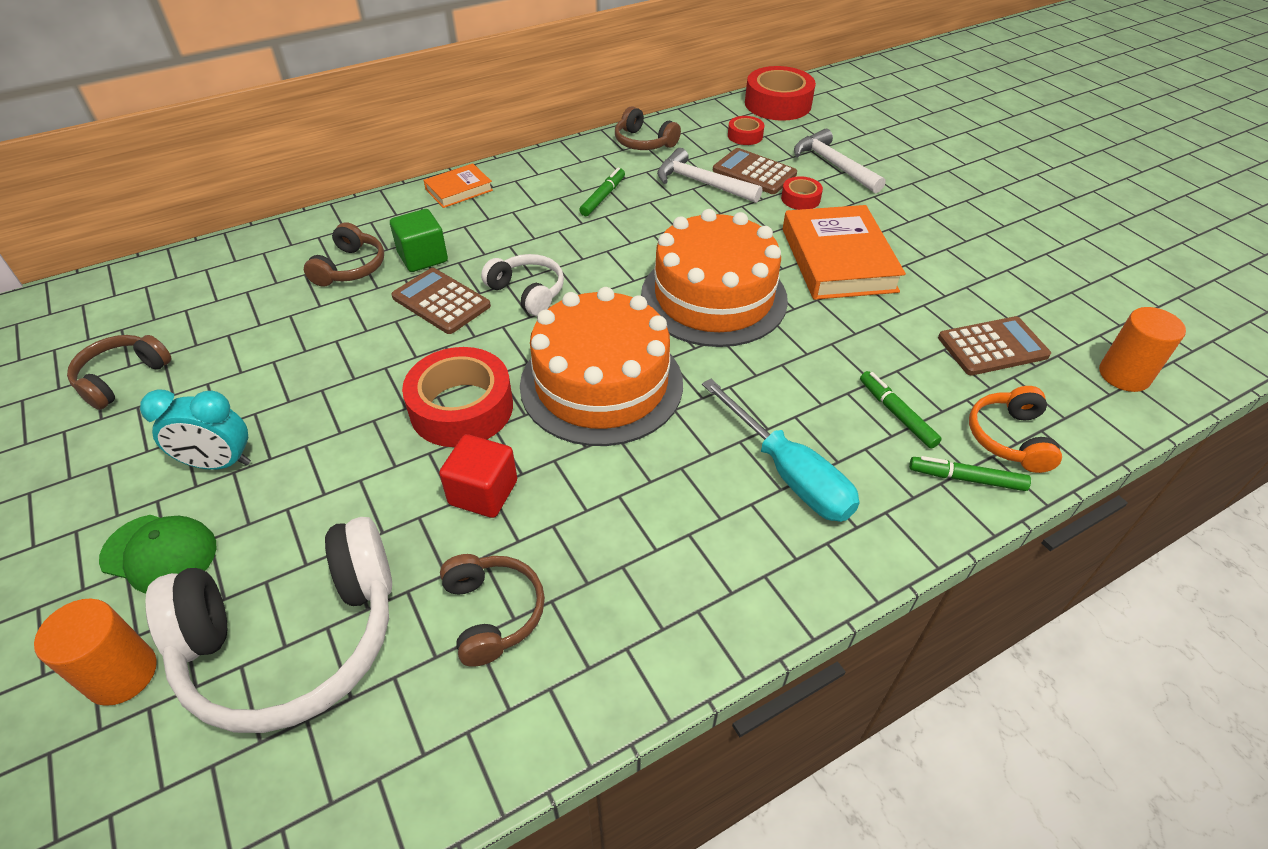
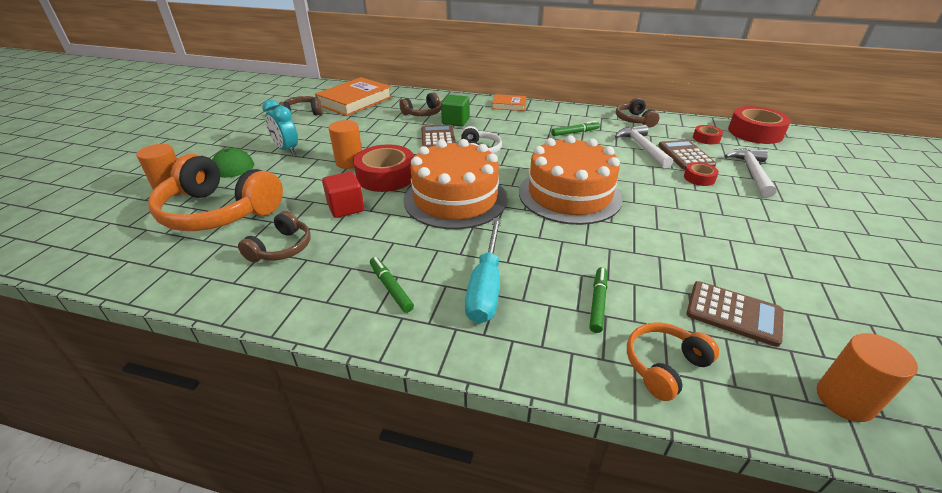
camera: 45 degrees right, 10 degrees down
(293, 640) = (219, 212): white headphones -> orange headphones
(370, 419) = (349, 162): none -> orange cylinder
(838, 260) = (679, 215): orange book -> orange book (355, 101)
(966, 479) = (593, 363): green marker -> green marker (390, 288)

